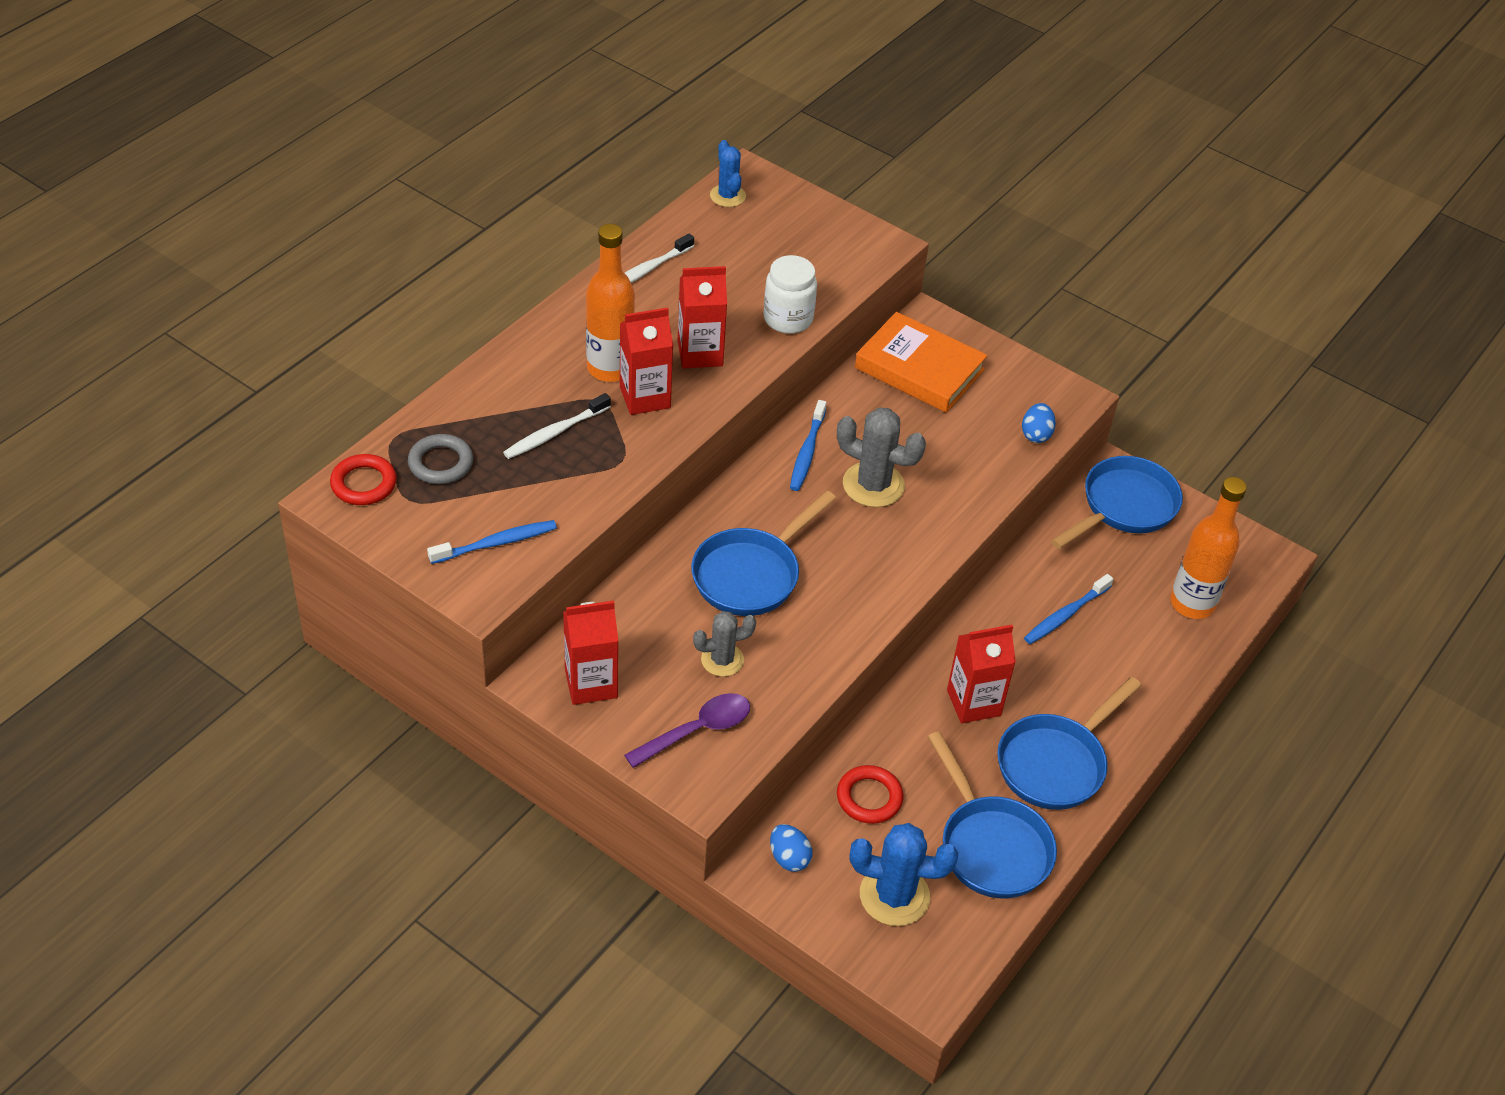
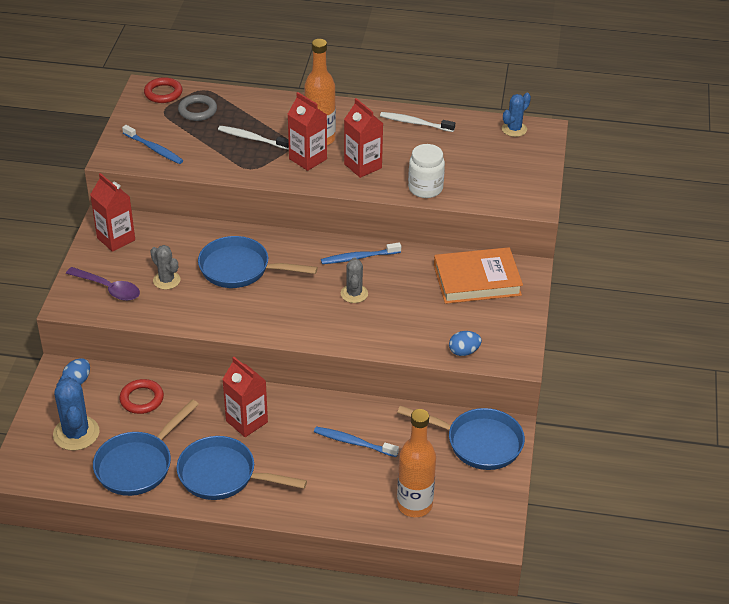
camera: 65 degrees right, 5 degrees down
(873, 485) = (354, 294): grey cactus -> grey cactus, size x0.63
(919, 369) = (477, 280): orange book -> orange book turned 75 degrees clockwise

